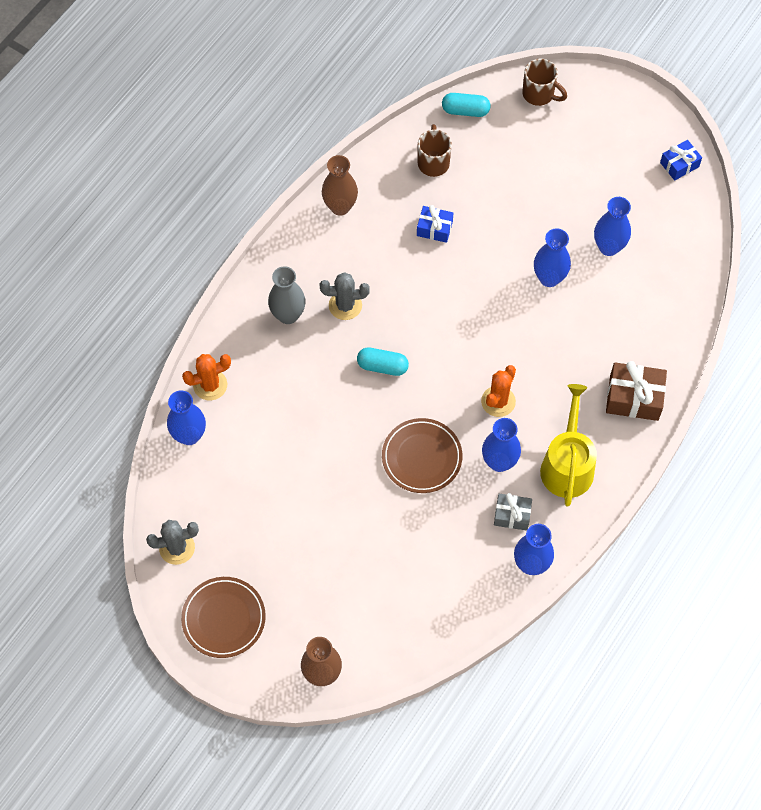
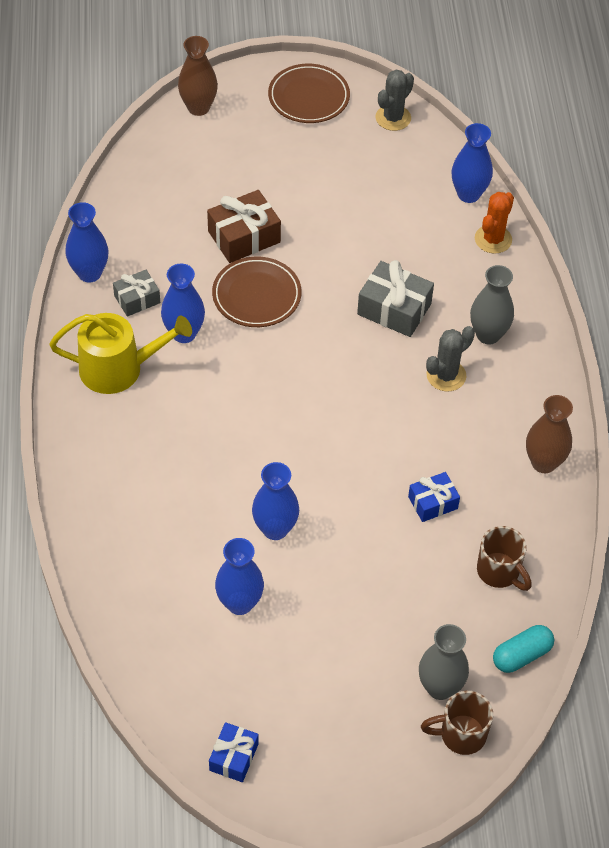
camera: 140 degrees right, 10 degrees down
(334, 378) = (394, 309): none -> grey gift
(382, 366) = (361, 346): turquoise capsule -> none
(498, 401) = (228, 382): orange cactus -> none
(528, 125) = (440, 687): none -> grey vase
(567, 465) = (118, 368): yellow watering can -> yellow watering can turned 60 degrees counterclockwise
(634, 397) = (99, 466): brown gift -> brown gift (244, 237)

